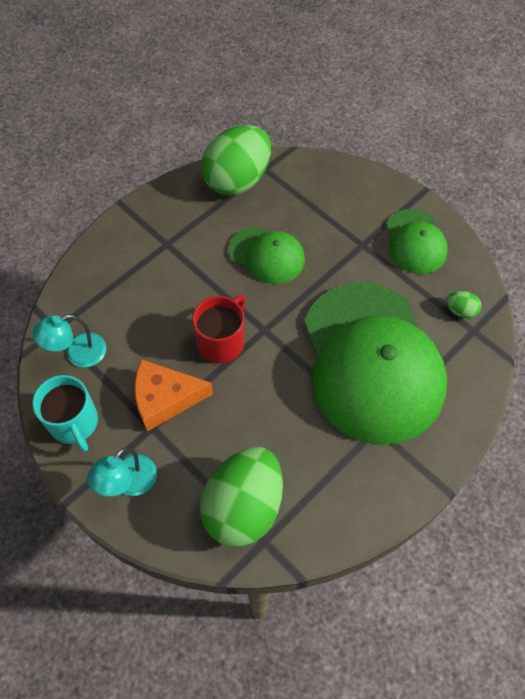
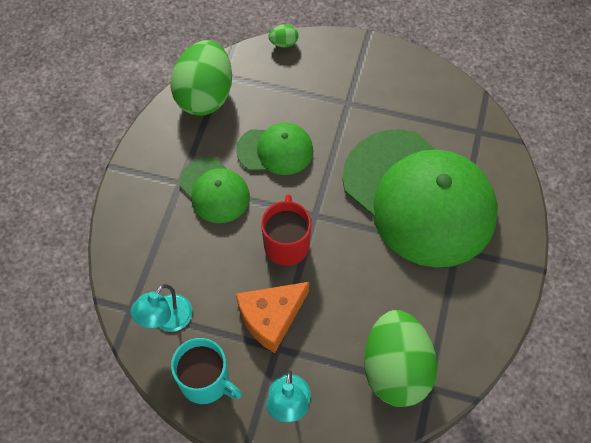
camera: 30 degrees left, 0 degrees up
(415, 242) = (389, 80): green cap -> green cap (214, 190)
(460, 311) = (460, 120): green egg -> green egg (284, 43)

